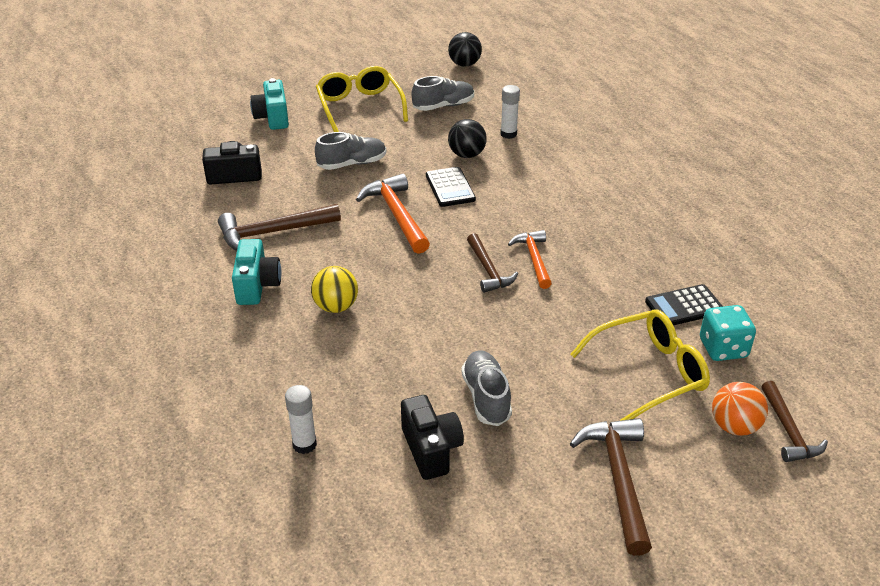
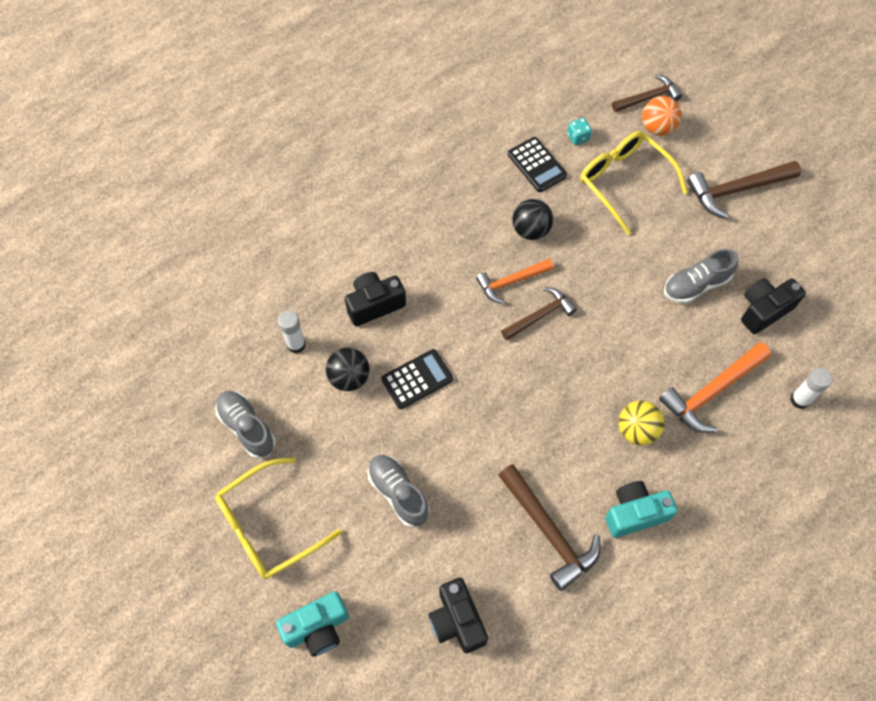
camera: 105 degrees left, 25 degrees up
(397, 215) = (480, 418): orange hammer -> orange hammer (712, 391)
(464, 64) = (134, 428): black ball -> black ball (530, 230)
(534, 176) = (374, 304): none -> black camera
(723, 348) = (578, 137): turquoise dice -> turquoise dice, size x0.57

